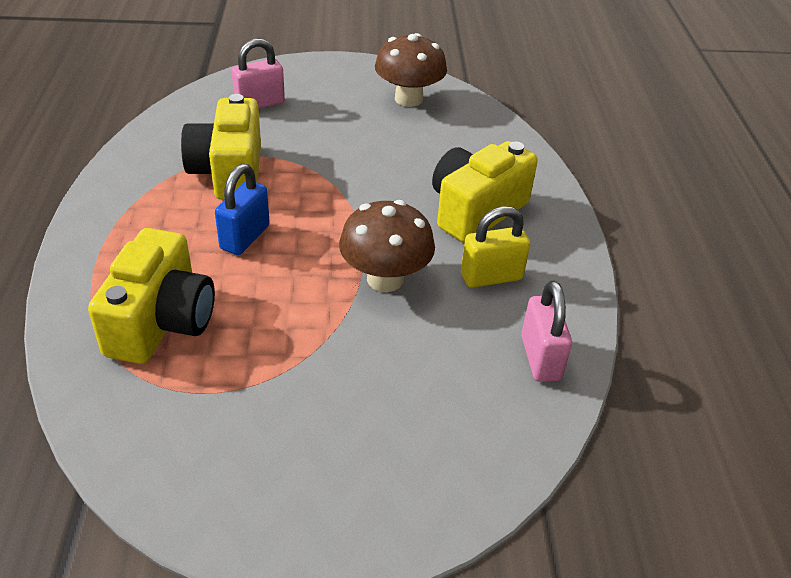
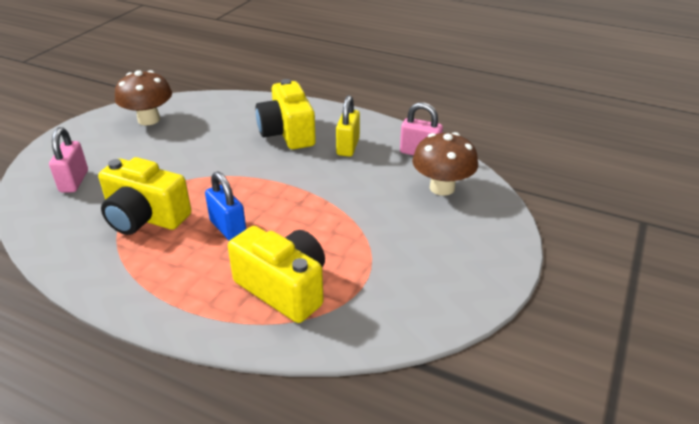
camera: 60 degrees left, 5 degrees down
(385, 279) = (319, 183): brown mushroom -> brown mushroom (442, 188)

